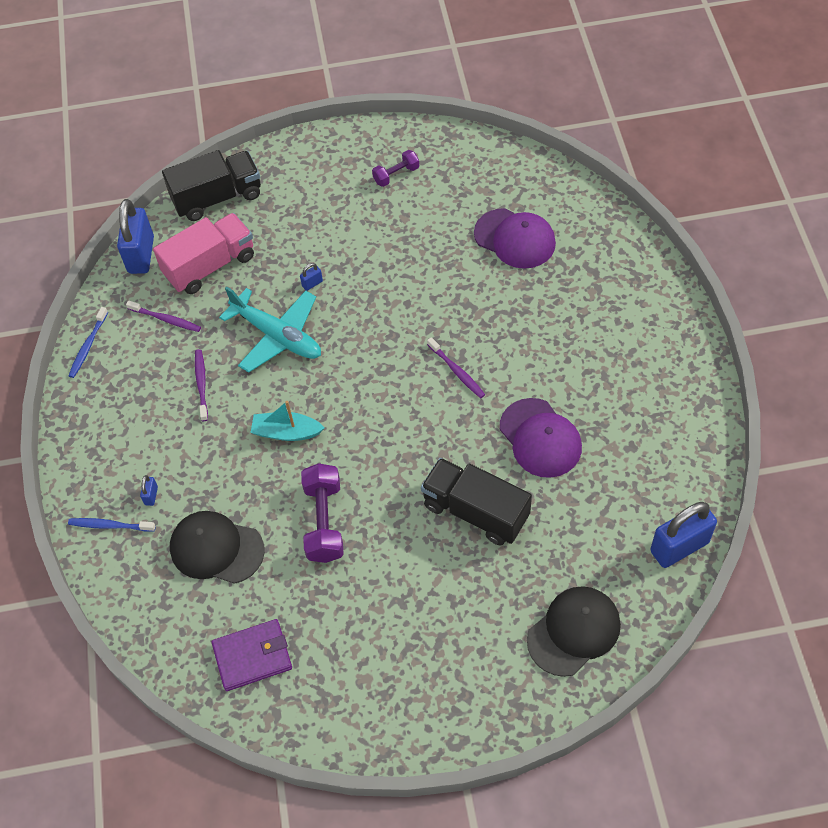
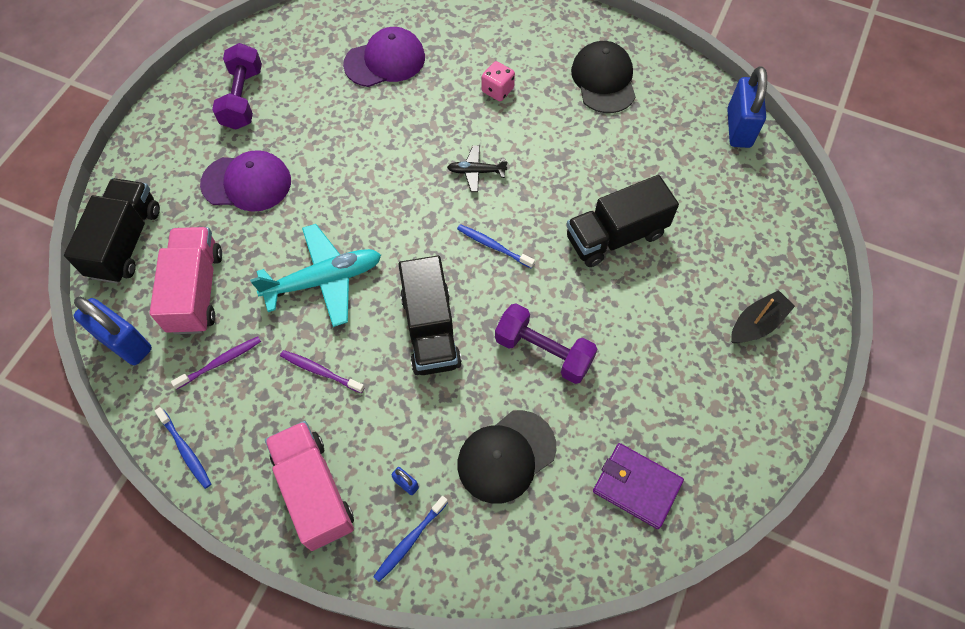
camera: 60 degrees left, 5 degrees up
(108, 442) = (314, 491): none -> pink truck
(252, 656) = (637, 486): purple wallet -> purple wallet turned 75 degrees counterclockwise
(286, 432) = (430, 330): turquoise boat -> black truck
(312, 283) = (294, 222): blue padlock -> none
(395, 428) = (493, 246): none -> blue toothbrush
(396, 175) = (242, 98): purple dumbbell -> purple dumbbell, size x1.71
(457, 372) = (476, 172): purple toothbrush -> black plane
(471, 671) = (757, 324): none -> black boat
(540, 438) = (582, 154): purple cap -> purple cap (247, 183)
(555, 335) = (497, 90): none -> pink dice
(574, 631) = (765, 234): black cap -> black cap (603, 80)

